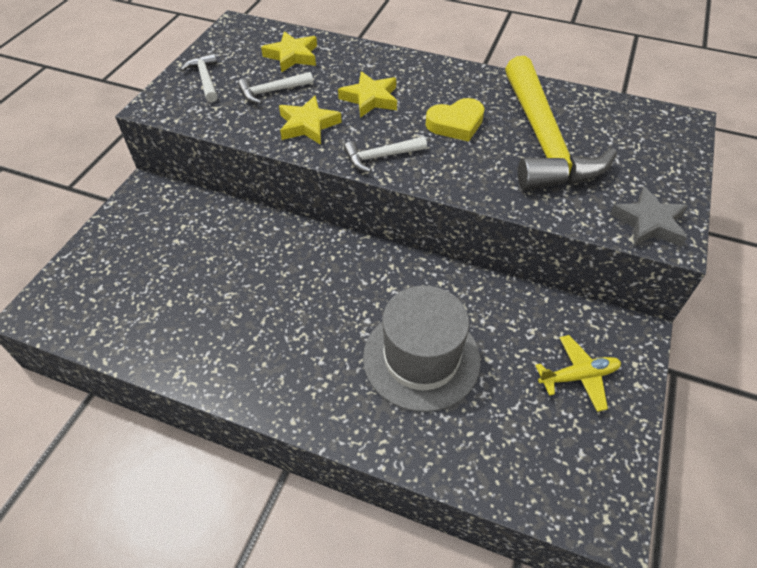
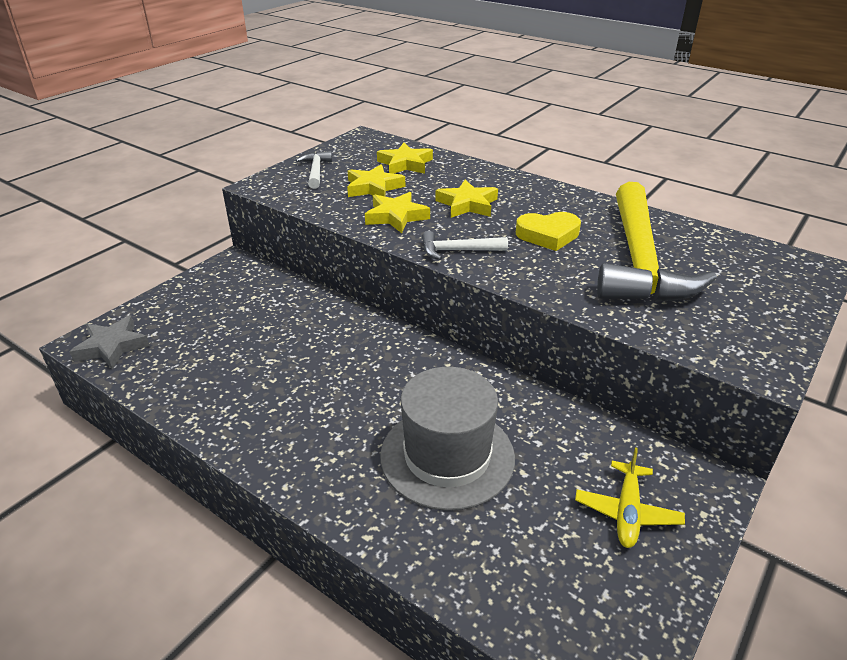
camera: 15 degrees right, 15 degrees down
(272, 91) = (373, 187): white hammer -> yellow star
(578, 376) = (627, 512): yellow plane -> yellow plane turned 105 degrees clockwise
(649, 223) = (740, 350): grey star -> grey star (112, 346)

